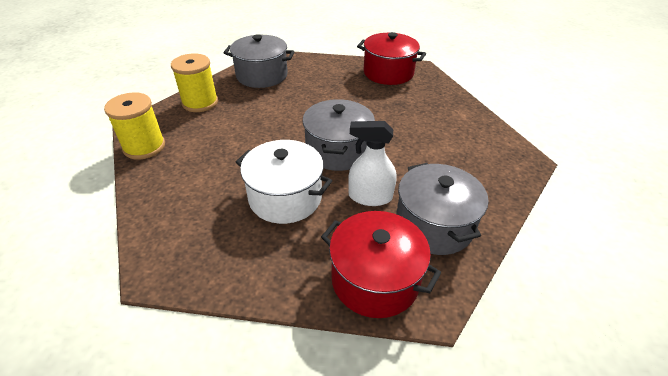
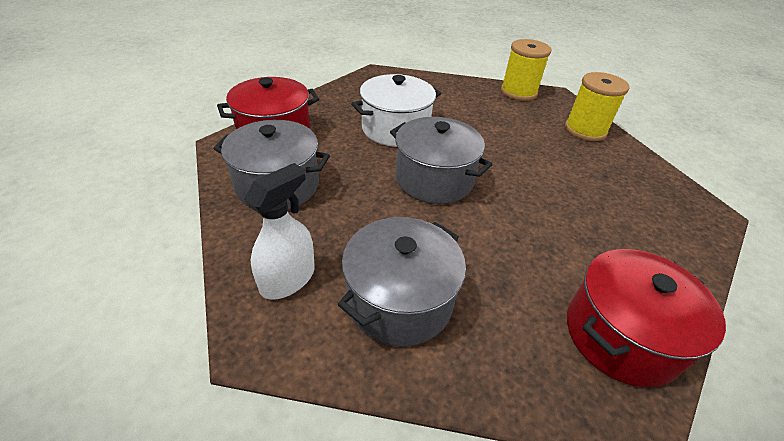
camera: 120 degrees right, 0 degrees up
(262, 75) = (644, 187): grey pot -> grey pot (399, 300)
(370, 197) = (350, 168): white spray bottle -> white spray bottle (288, 279)

